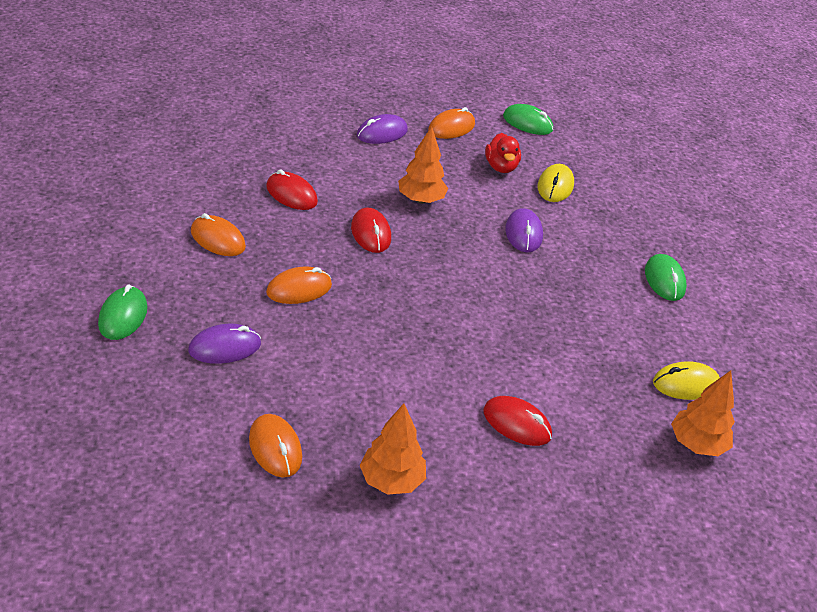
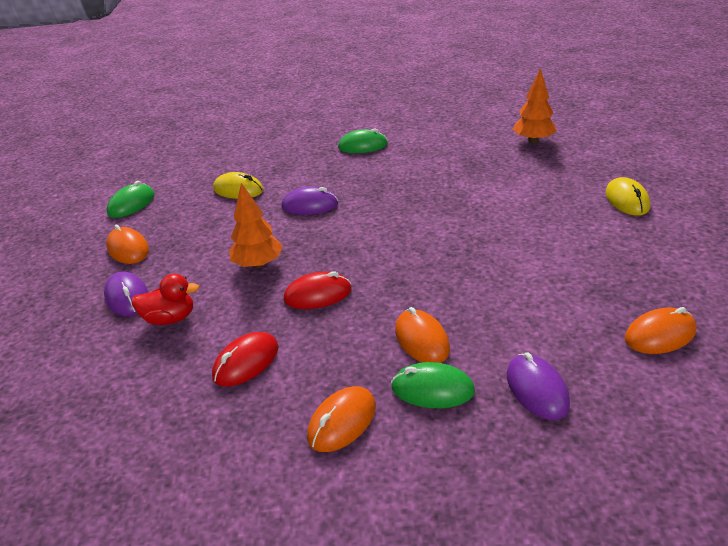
camera: 80 degrees left, 5 degrees down
(123, 316) = (518, 500): green mouse -> green mouse (432, 389)
(391, 480) = (652, 264): orange tree -> none
(501, 167) = (205, 218): red duck -> red duck (170, 318)
(517, 424) = (552, 207): red mouse -> none
(685, 384) = (475, 142): yellow mouse -> yellow mouse (627, 200)

